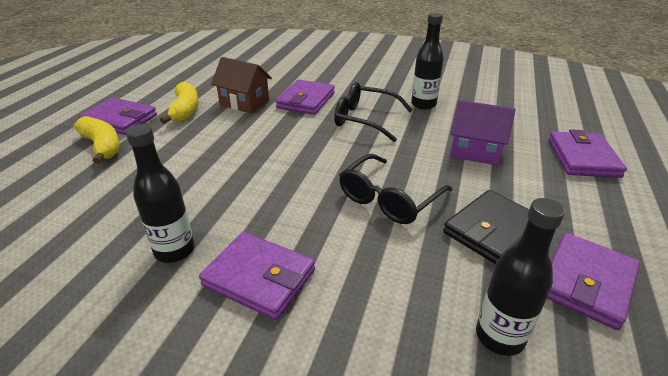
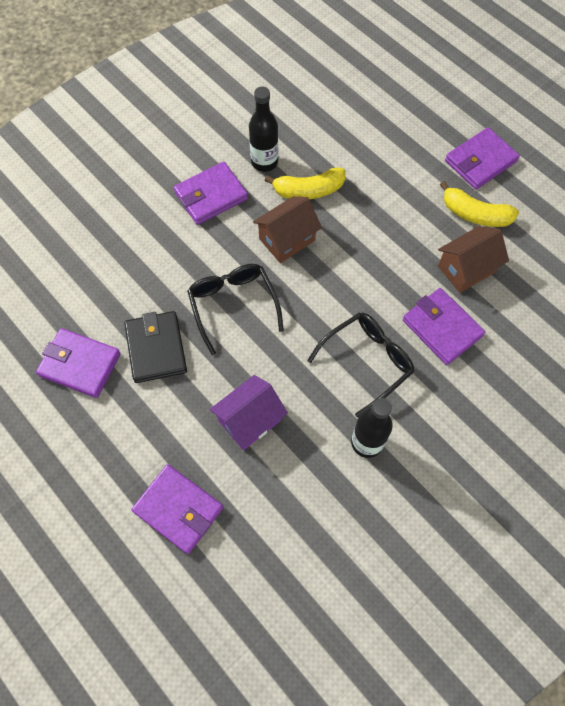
camera: 120 degrees right, 30 degrees up
(102, 146) = (433, 143): yellow banana -> yellow banana (308, 190)
(282, 193) = (287, 239): none -> brown house
(499, 336) = (89, 287): black bottle -> none
(586, 283) = (80, 365): purple wallet -> purple wallet turned 45 degrees counterclockwise

